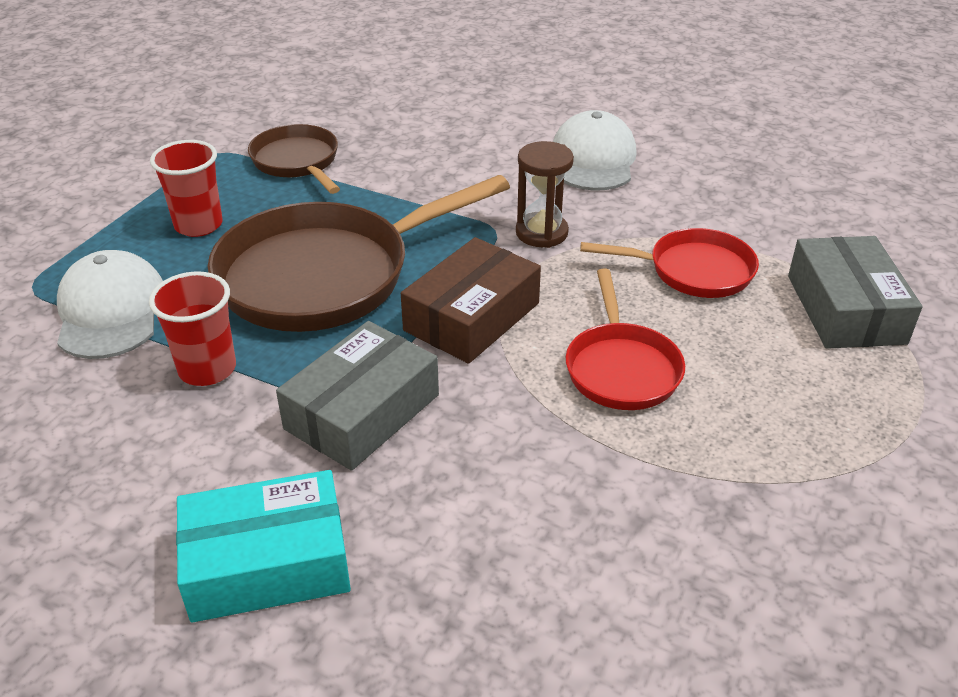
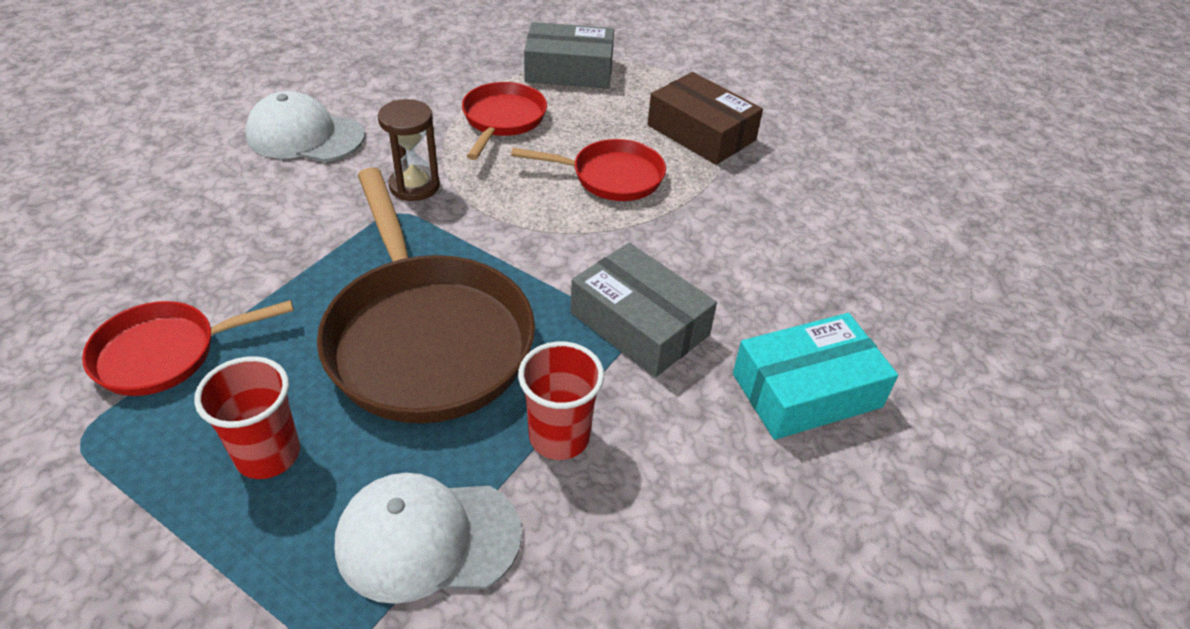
camera: 85 degrees left, 5 degrees up
(267, 563) = (806, 390): turquoise box -> turquoise box turned 75 degrees clockwise
(297, 162) = (165, 353): brown pan -> red pan
(471, 316) = (526, 244): brown box -> brown box (701, 133)

